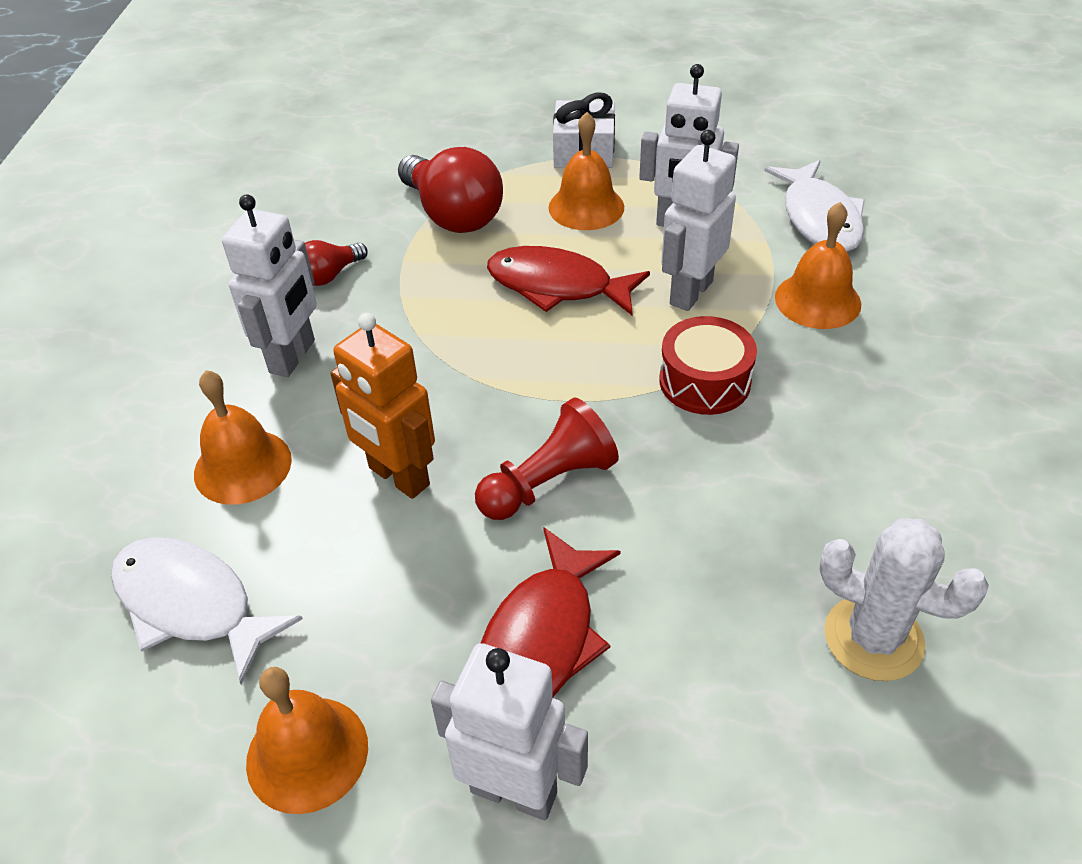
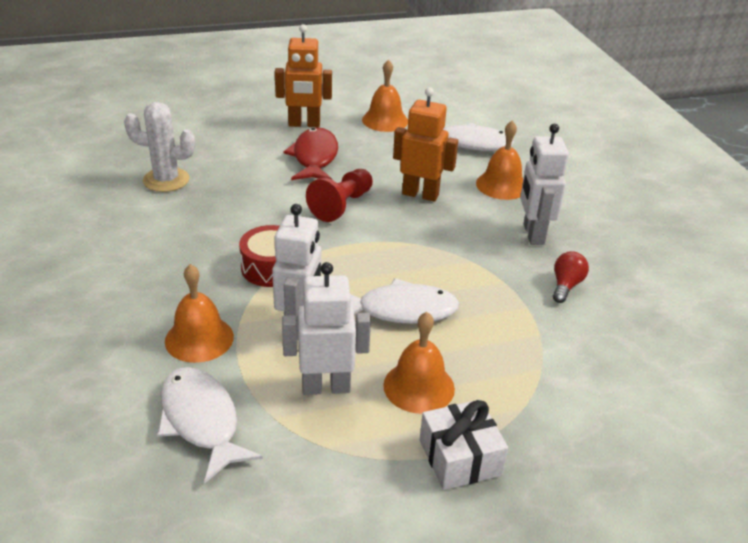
camera: 155 degrees right, 10 degrees down
(453, 215) = (524, 353): red light bulb -> none
(514, 791) = (304, 124): white robot -> orange robot
(557, 286) = (400, 310): red fish -> white fish

